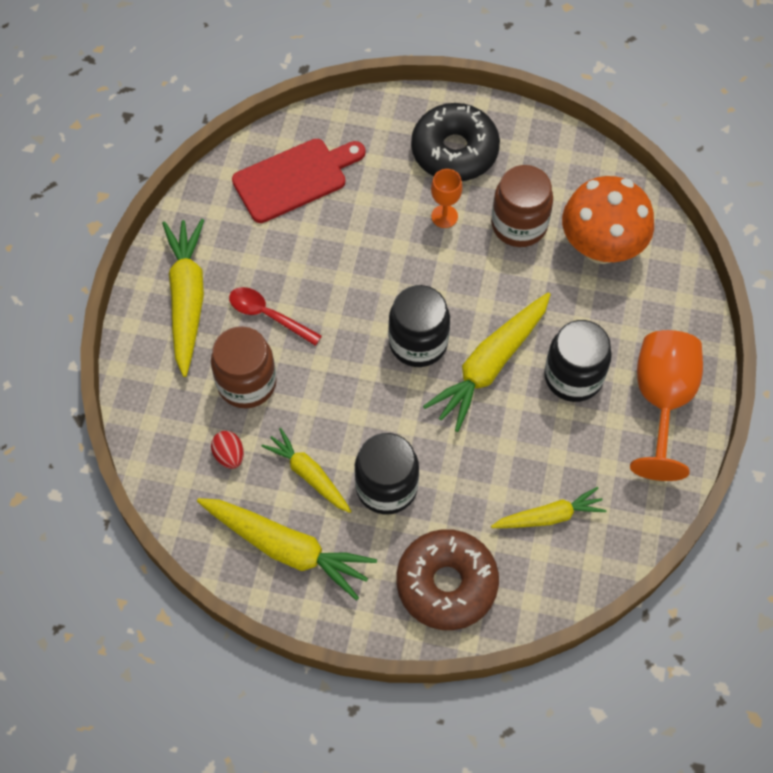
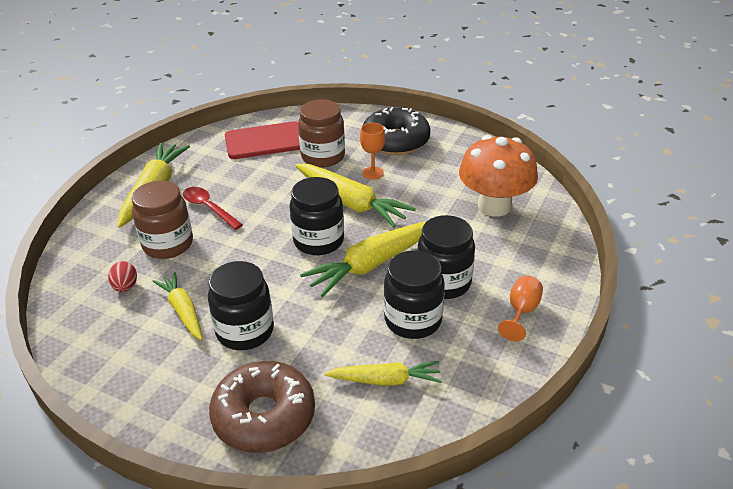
camera: 15 degrees right, 25 degrees down
(287, 548) = (134, 360): yellow carrot -> yellow carrot (351, 203)
(519, 225) = (430, 185): brown jar -> brown jar (323, 157)
(555, 435) = (413, 320): none -> black jar
(662, 401) = (521, 312): orange goblet -> orange goblet, size x0.51

